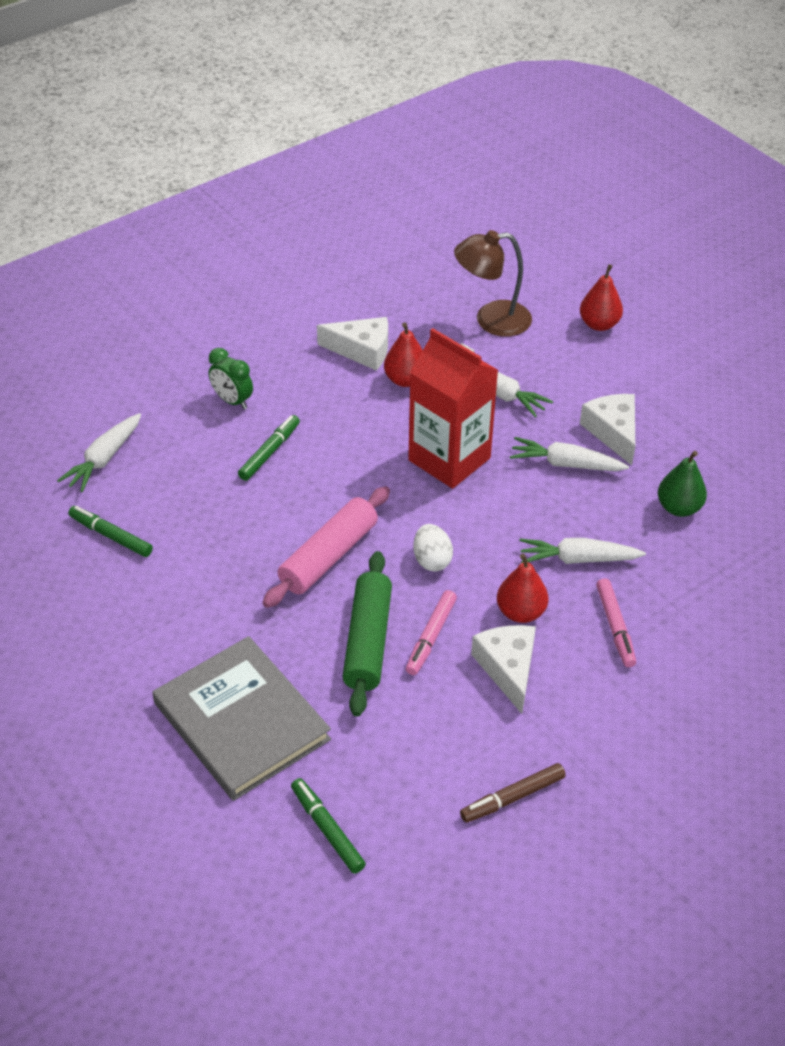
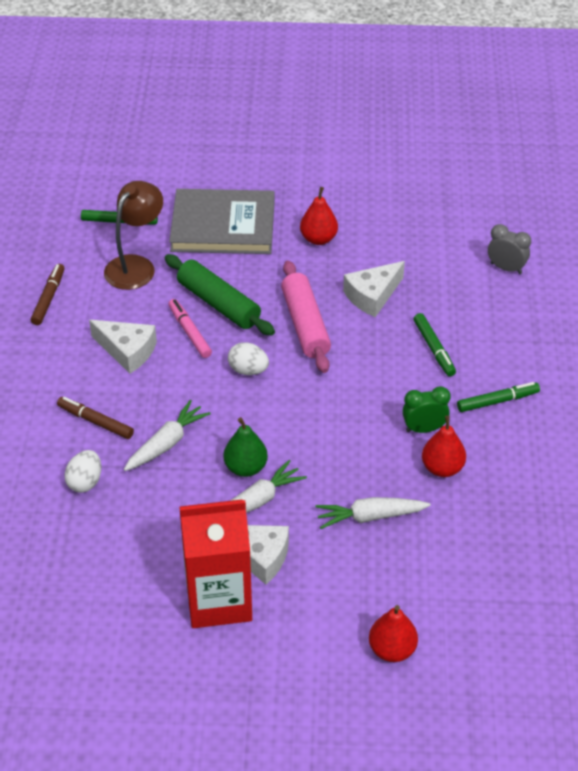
camera: 130 degrees right, 0 degrees up
(104, 459) = (506, 268): white carrot -> grey clock
(111, 536) = (427, 241): green marker -> green marker (497, 401)
(232, 401) = (509, 358): green clock -> green clock (424, 429)
(362, 350) = (503, 463): white cheese -> white cheese (372, 296)
(449, 459) = (330, 438): red carton -> red carton (218, 600)
(491, 320) = (467, 574): brown lamp -> brown lamp (136, 265)
(520, 612) = (159, 385): red pear -> red pear (318, 239)
(615, 627) = (95, 421): pink marker -> brown marker
(678, 508) = (145, 535): green pear -> green pear (245, 467)
(681, 584) = (85, 482): none -> white egg

